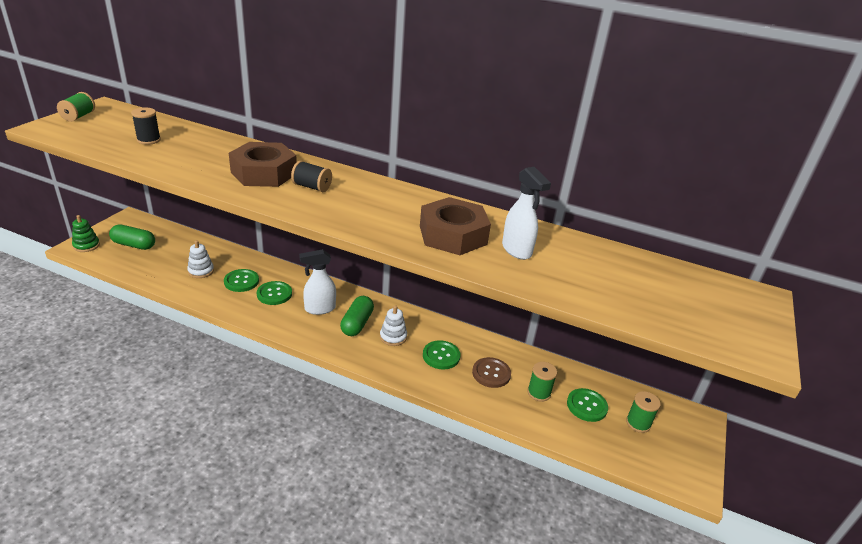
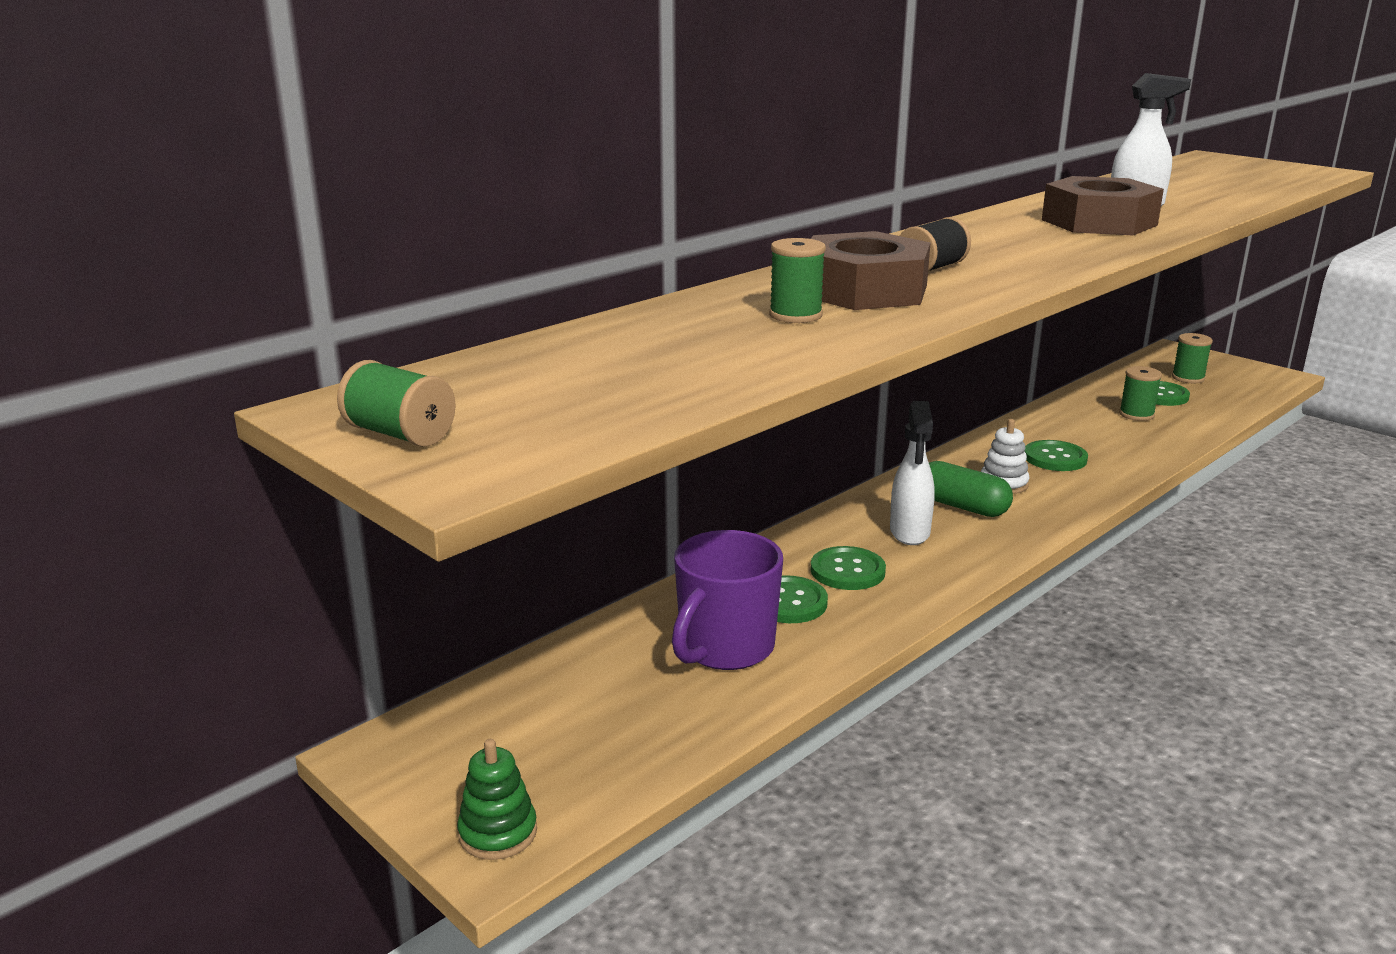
camera: 65 degrees left, 10 degrees down
(134, 245) = (545, 744): green capsule -> none
(149, 140) = (640, 364): black spool -> none
(201, 271) = (725, 648): white stacking toy -> purple mug
(219, 161) = (795, 315): none -> green spool
(491, 373) = (1096, 434): brown button -> none

